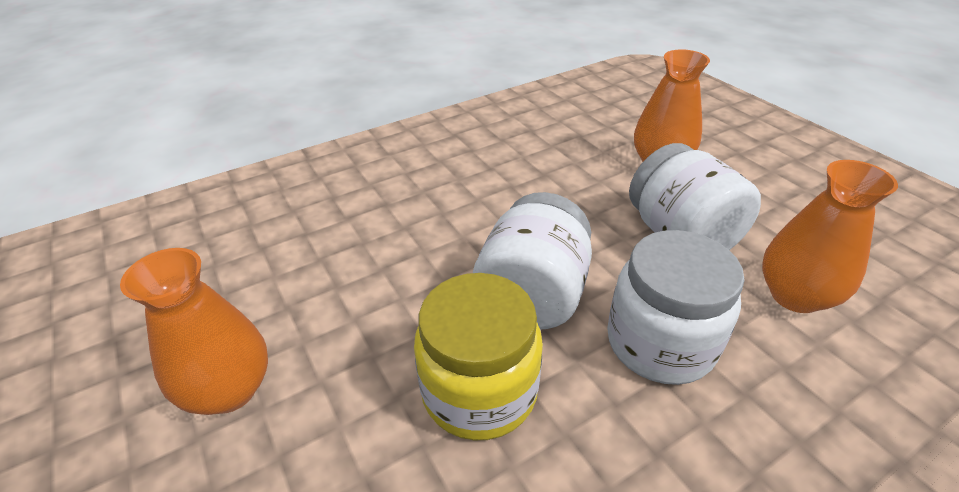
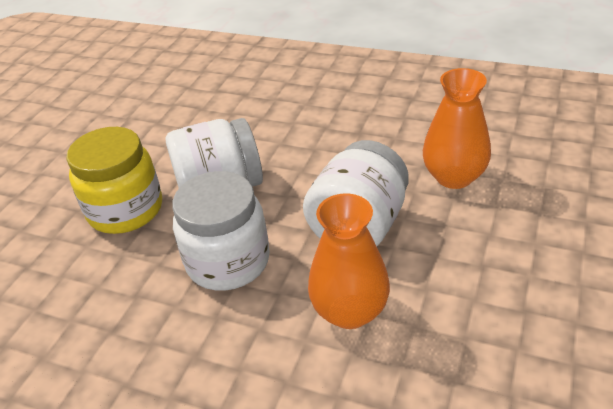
camera: 55 degrees right, 0 degrees up
(230, 390) = (63, 137): orange vase -> none

